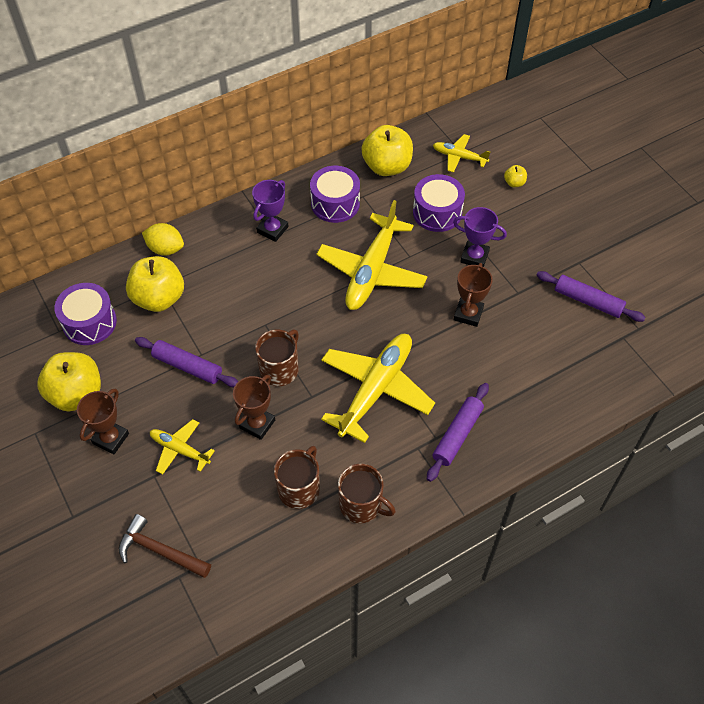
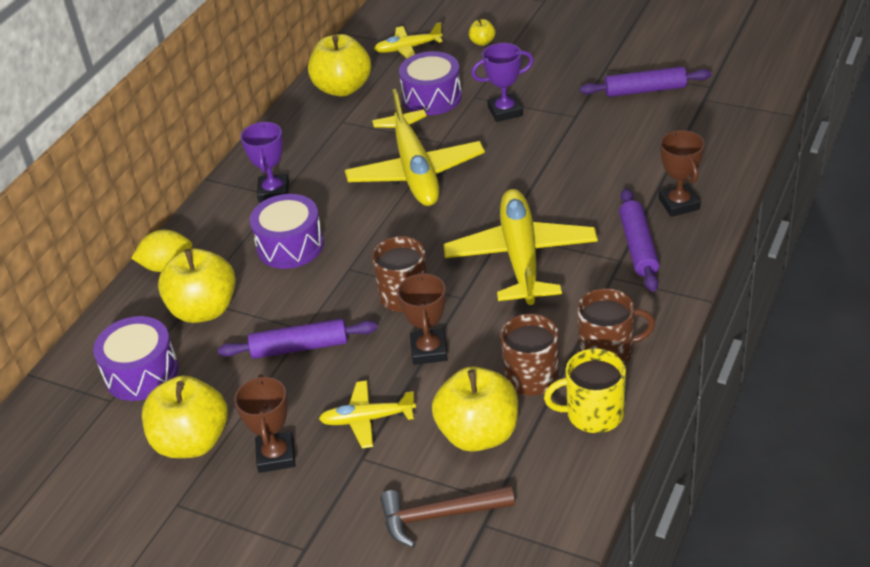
camera: 30 degrees left, 15 degrees down
(231, 509) = (478, 434): none -> yellow apple
(310, 546) = (593, 413): none -> yellow mug
(335, 203) = (319, 140): purple drum -> purple drum (290, 246)
(468, 314) = (546, 154): brown trophy -> brown trophy (679, 204)

